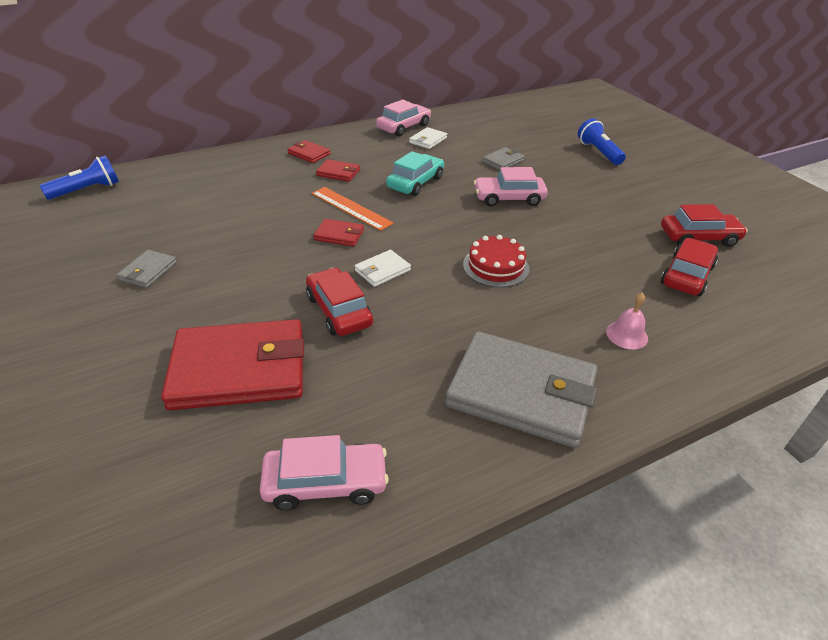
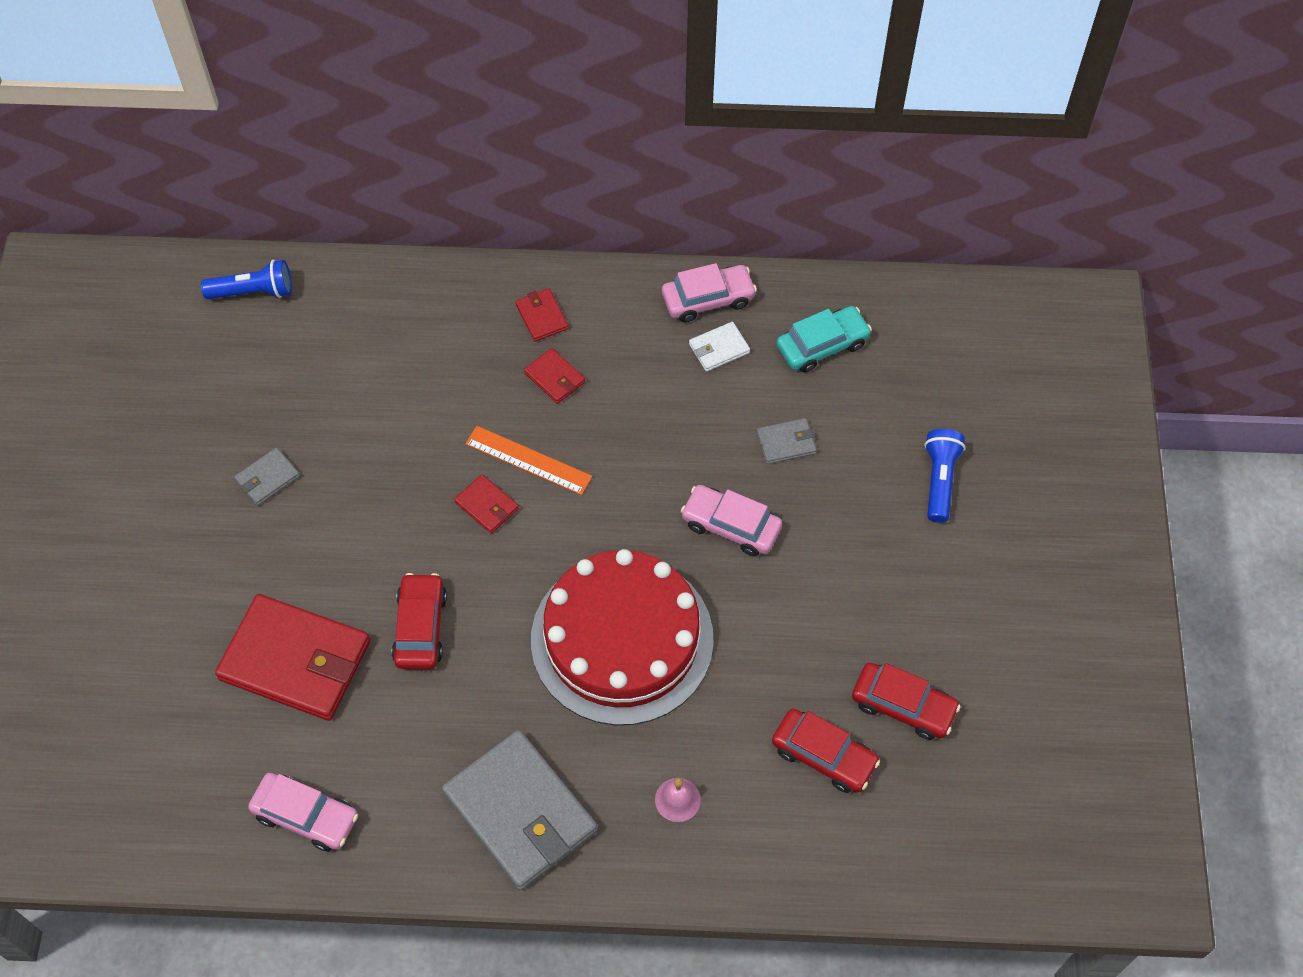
camera: 30 degrees right, 20 degrees up
(351, 208) = (528, 460): orange ruler -> orange ruler turned 45 degrees counterclockwise
(382, 270) = (498, 588): white wallet -> none
(415, 183) = (637, 441): turquoise car -> turquoise car (822, 345)
(495, 266) = (622, 639): red cake -> red cake, size x2.26
(686, 275) = (823, 755): red car -> red car turned 60 degrees clockwise

